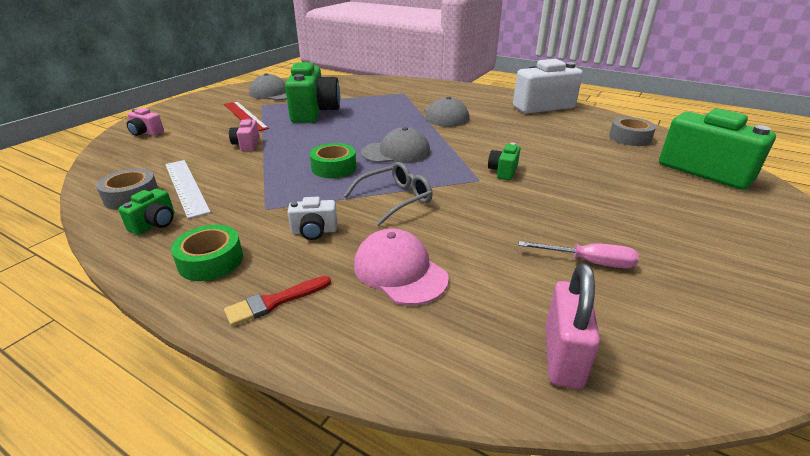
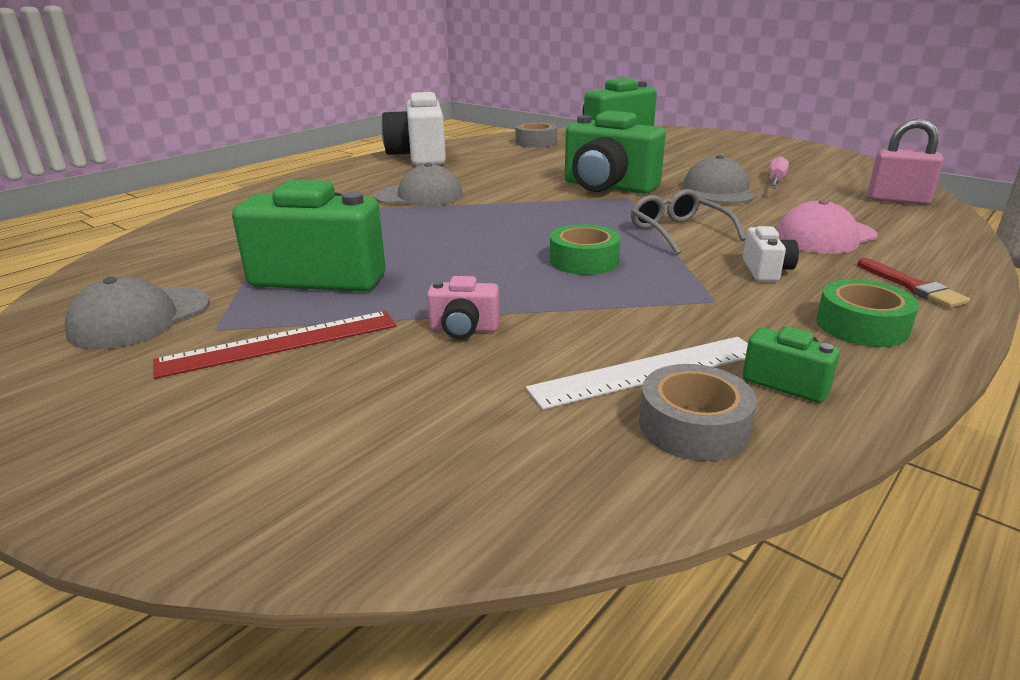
camera: 80 degrees left, 5 degrees down
(146, 133) = (298, 480): pink camera -> none
(396, 152) = (541, 226): grey cap -> grey cap (718, 191)
(503, 171) = (608, 187): green camera -> green camera, size x2.21

